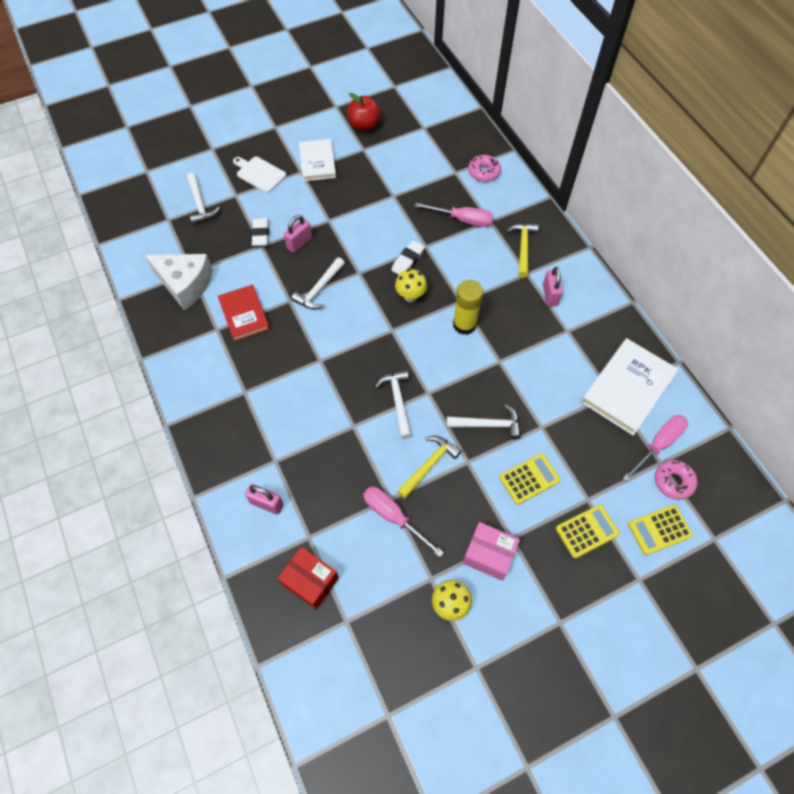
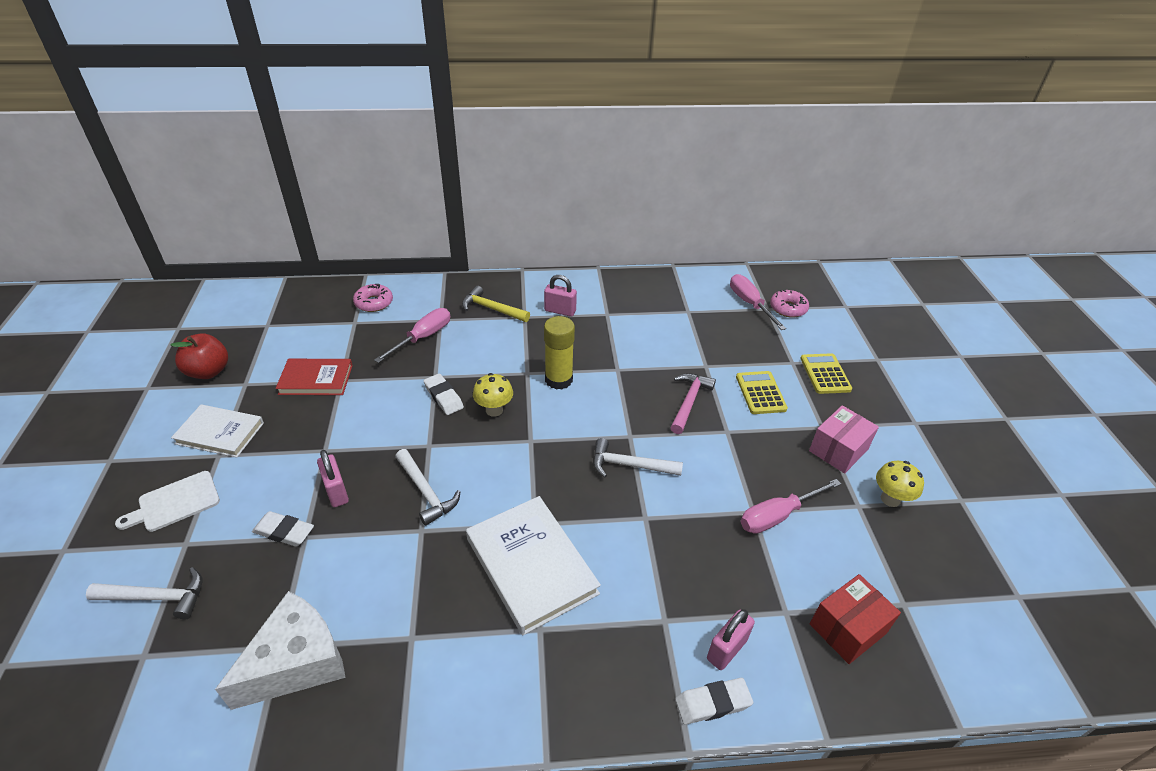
camera: 70 degrees left, 20 degrees down
(227, 503) = (712, 703): none -> white eraser
(244, 314) = (408, 592): red book -> red book (316, 379)
(429, 465) = (721, 464): yellow hammer -> none
(488, 425) = (689, 402): white hammer -> pink hammer
(628, 388) = (686, 300): white book -> white book (531, 565)
(659, 529) = (832, 331): yellow calculator -> none

